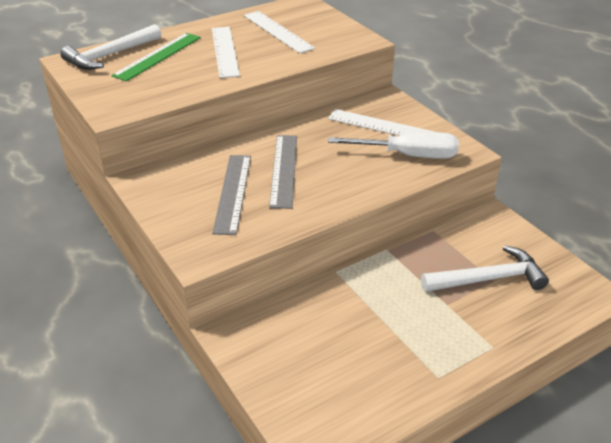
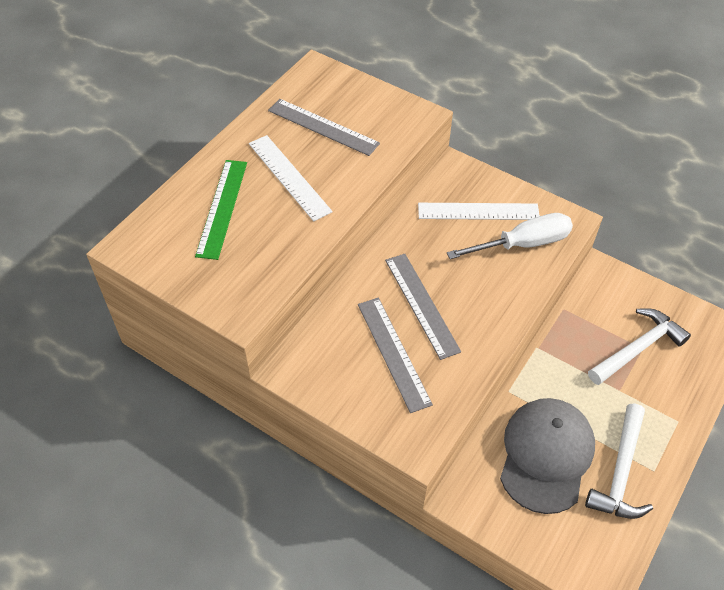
camera: 25 degrees left, 15 degrees up
(110, 55) = (168, 223): white hammer -> white hammer (620, 471)
(278, 31) = (323, 127): white ruler -> grey ruler
(335, 328) = (546, 455): none -> grey cap

